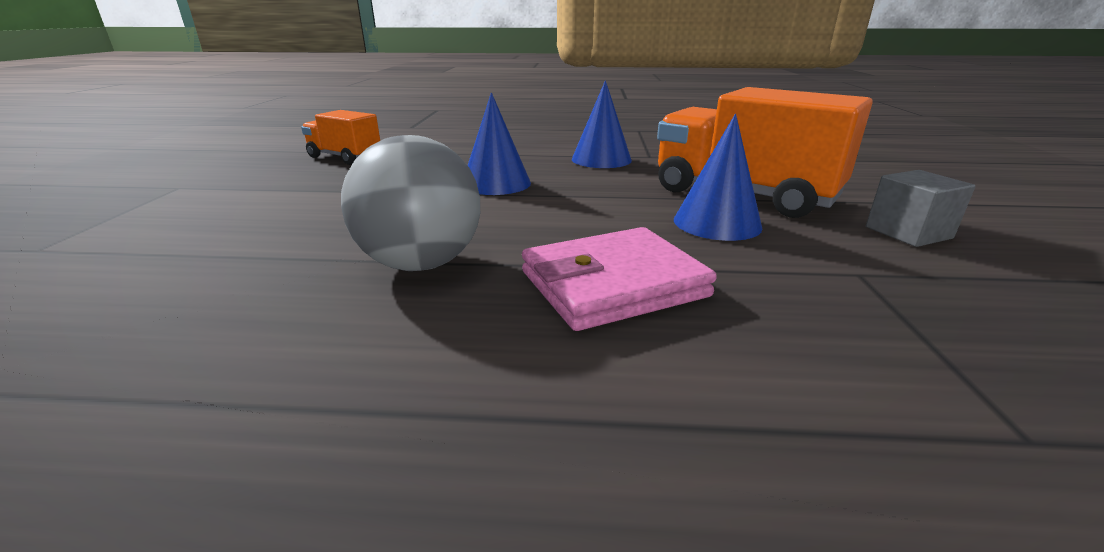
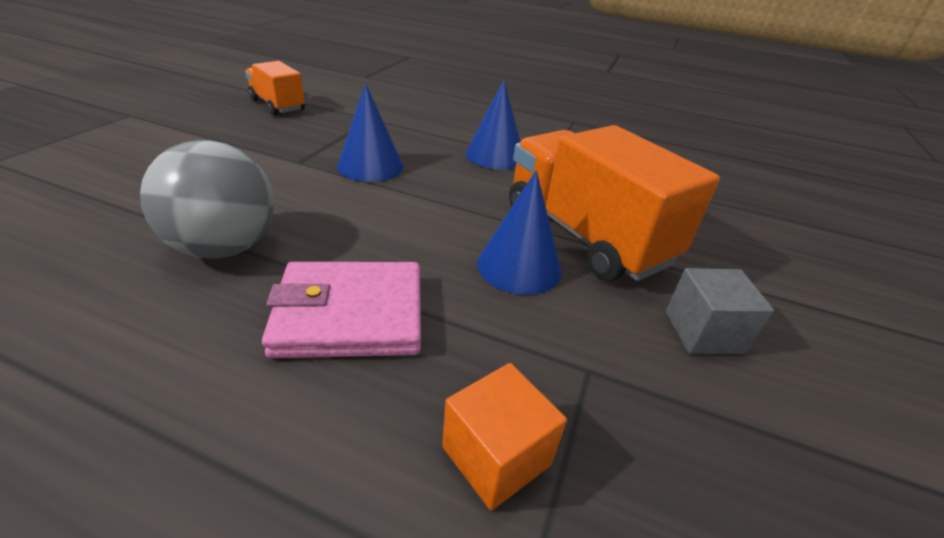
camera: 15 degrees right, 10 degrees up
(866, 345) = (496, 456): none -> orange cube

